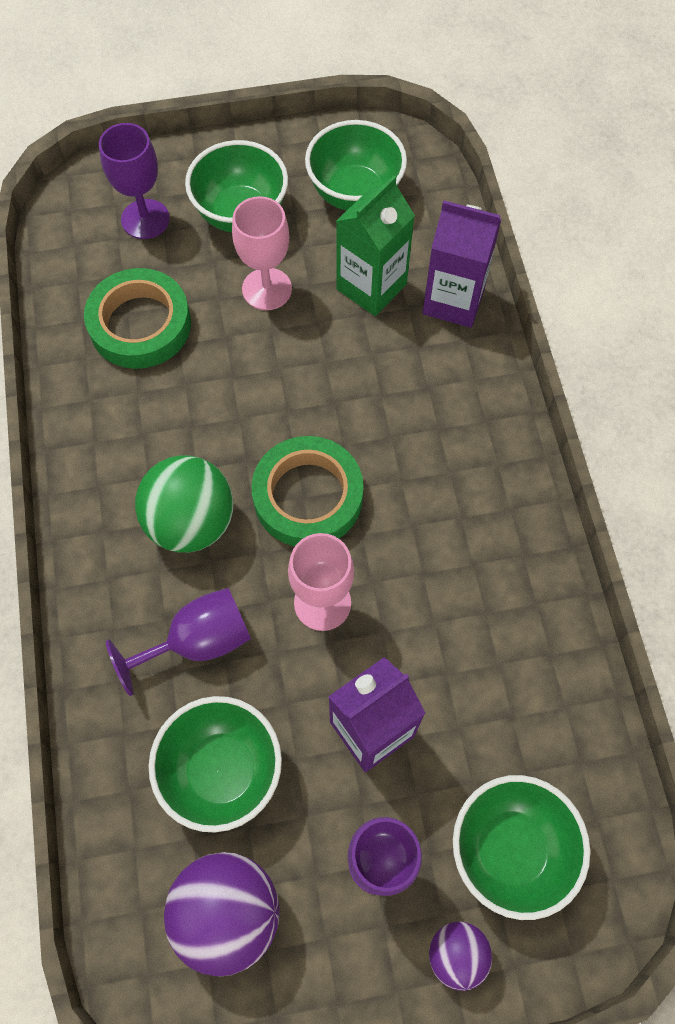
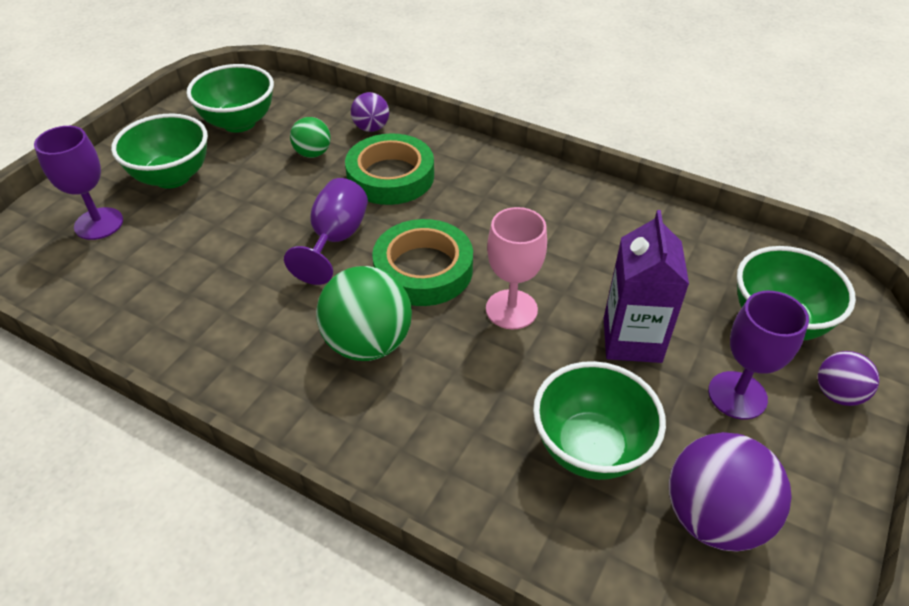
camera: 50 degrees left, 20 degrees down
(140, 324) = (175, 276): green tape -> green tape (390, 176)
(198, 641) = (469, 398): purple goblet -> purple goblet (335, 239)
(267, 289) = (245, 198): pink goblet -> none
(371, 286) = (313, 153): green carton -> green ball
(453, 301) = (371, 128): purple carton -> purple ball

